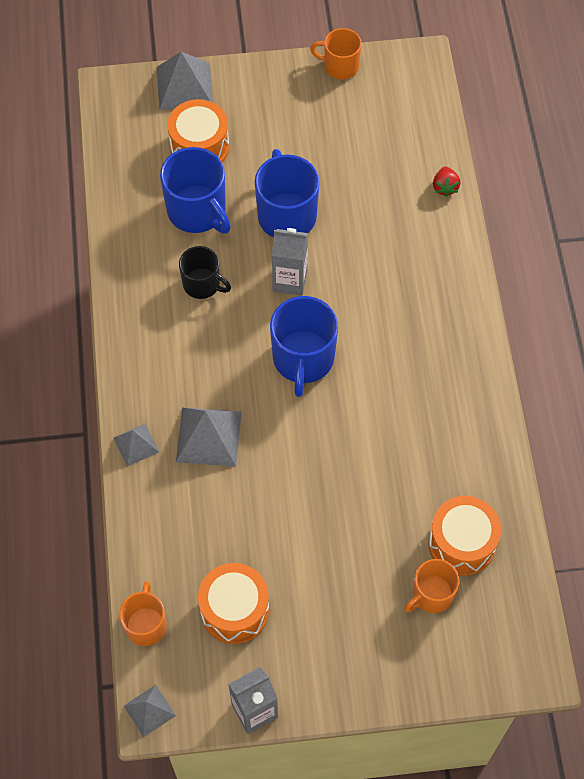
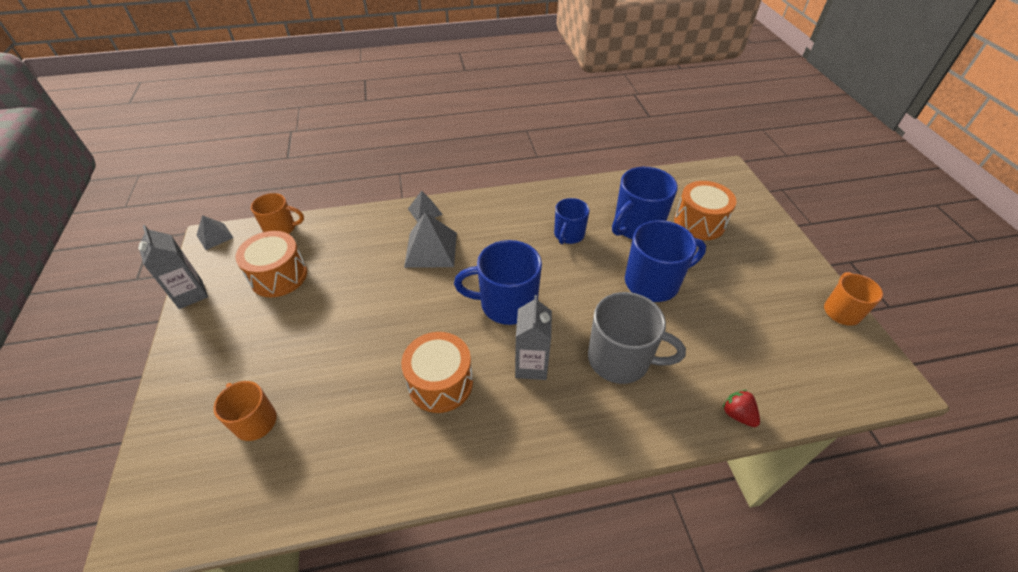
camera: 85 degrees right, 15 degrees down
(184, 86) = (754, 209): grey pyramid -> none
(202, 284) = (568, 235): black mug -> blue mug
(290, 280) = (585, 289): grey carton -> grey carton (531, 365)
(382, 265) = (620, 359): none -> grey mug
(445, 187) = (737, 414): red strawberry -> red strawberry turned 60 degrees clockwise
(461, 543) = (304, 448): orange drum -> orange drum (440, 383)

